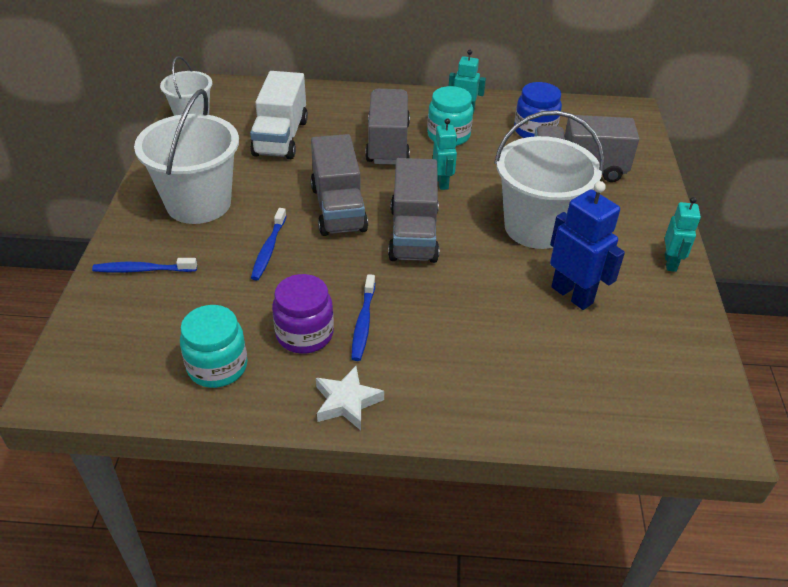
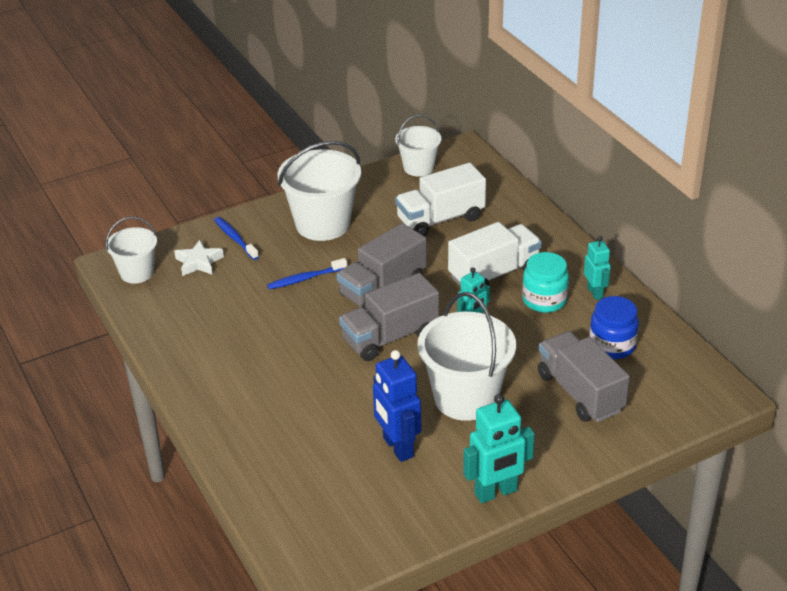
camera: 60 degrees right, 5 degrees down
(101, 373) = (137, 273): none -> white bucket
(217, 366) = (178, 313): turquoise jar -> none
(304, 334) = (237, 334): purple jar -> none
(347, 402) = (193, 380): white star -> white star (199, 262)
(363, 323) = (271, 355): blue toothbrush -> none
(388, 144) = (494, 274): grey truck -> white truck
(572, 295) = (397, 447): blue robot -> blue robot turned 135 degrees clockwise
(670, 263) = (496, 492): turquoise robot -> turquoise robot, size x1.62

